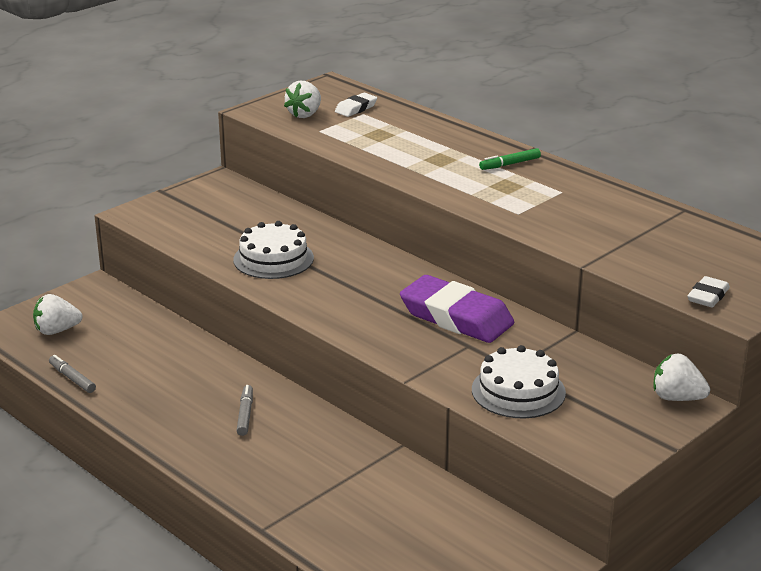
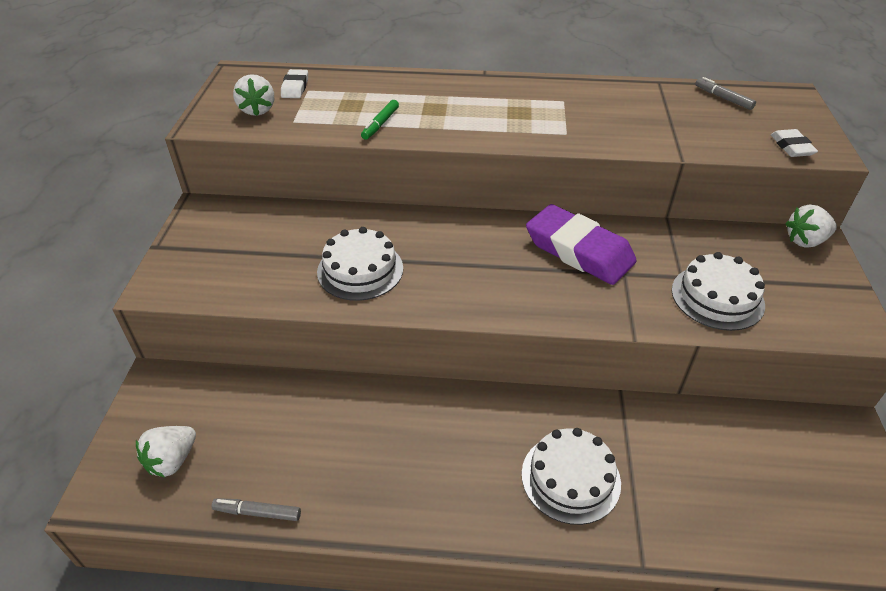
camera: 40 degrees left, 15 degrees up
(245, 414) = (470, 443): grey marker -> grey marker (723, 98)
(285, 466) = (570, 478): none -> white cake
(456, 317) = (579, 251): purple eraser -> purple eraser turned 45 degrees clockwise
(510, 164) = (492, 92): green marker -> green marker (380, 124)

